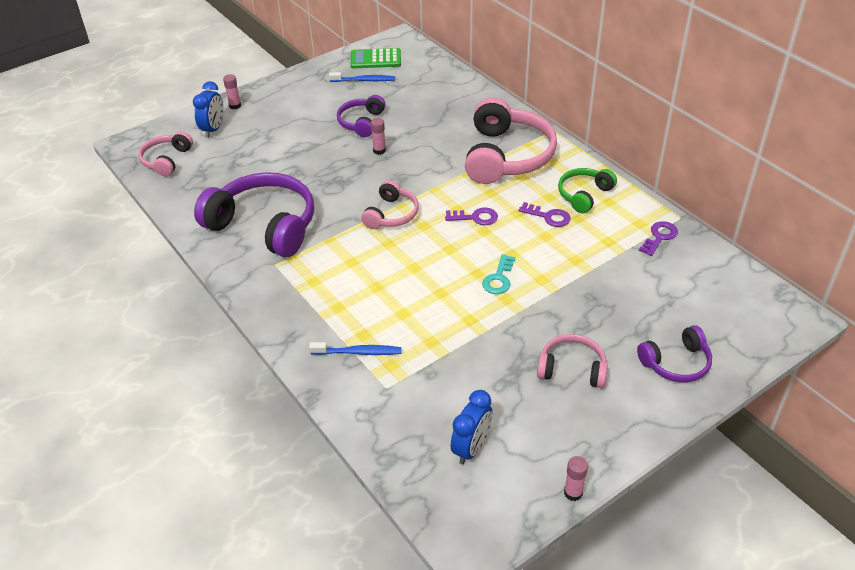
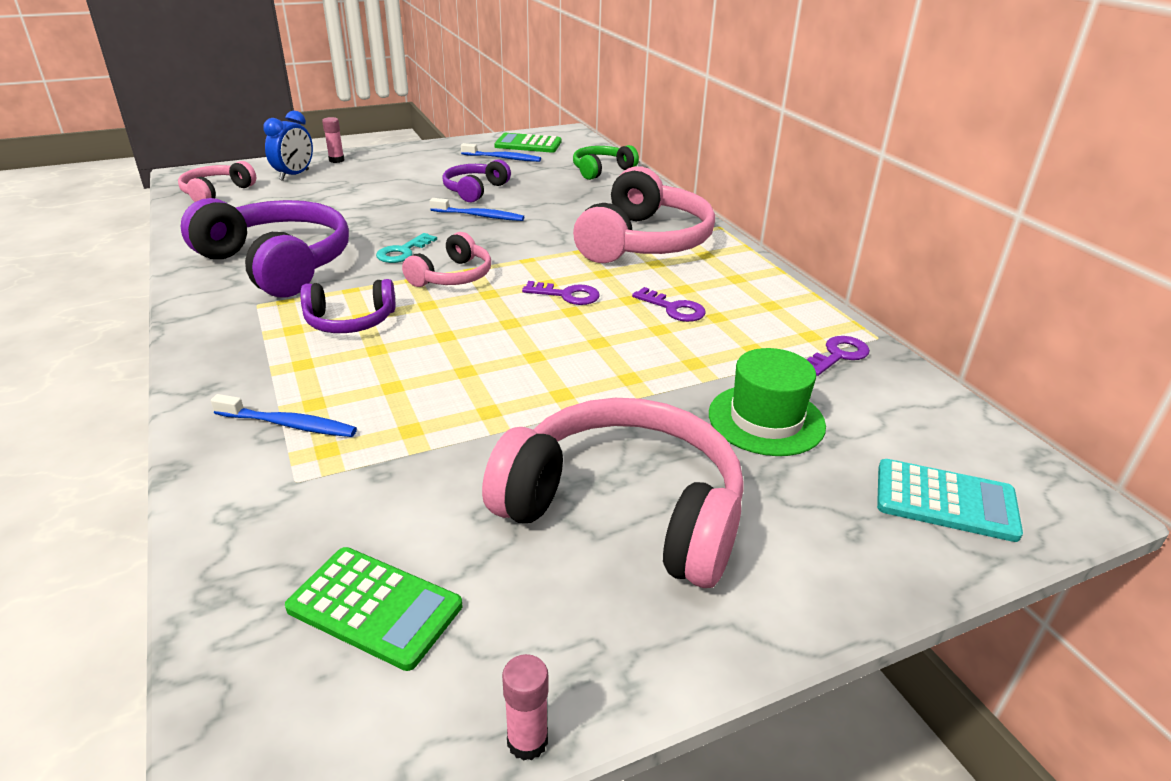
camera: 10 degrees right, 10 degrees down
(379, 150) = (479, 216): pink glue stick -> blue toothbrush
(471, 448) = (375, 607): blue clock -> green calculator
(499, 278) = (563, 367): turquoise key -> turquoise key (403, 252)
(572, 369) = (624, 510): pink headphones -> pink headphones, size x1.90
(584, 195) = (736, 293): green headphones -> green headphones (601, 170)
(629, 294) = (766, 419): none -> green hat
(676, 363) = (820, 535): purple headphones -> purple headphones (350, 321)
(736, 329) = (945, 501): none -> turquoise calculator

